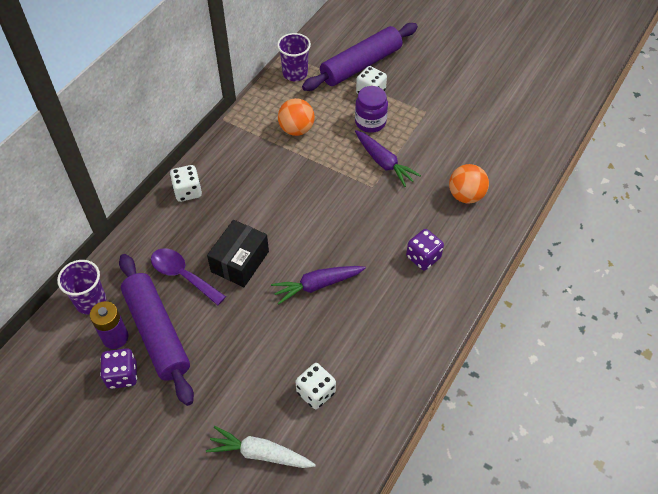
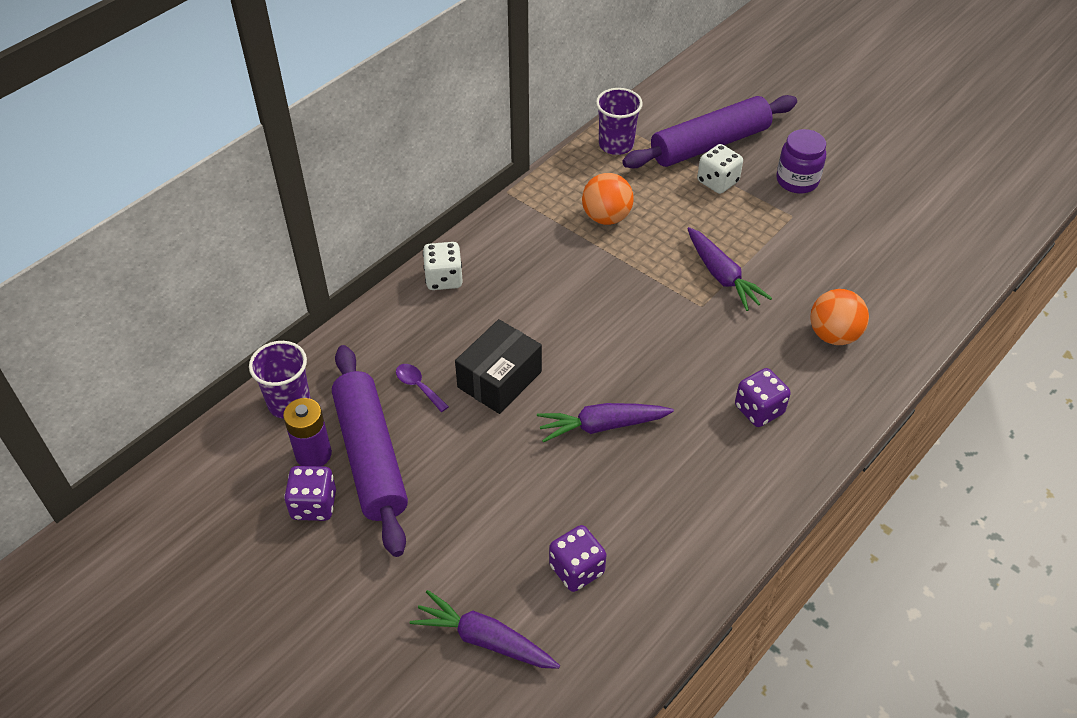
camera: 10 degrees right, 5 degrees down
(183, 275) = (418, 386): purple spoon -> purple spoon, size x0.57
(260, 454) = (485, 640): white carrot -> purple carrot
(316, 392) = (576, 569): white dice -> purple dice
(370, 122) = (711, 220): purple jar -> purple jar (797, 181)

